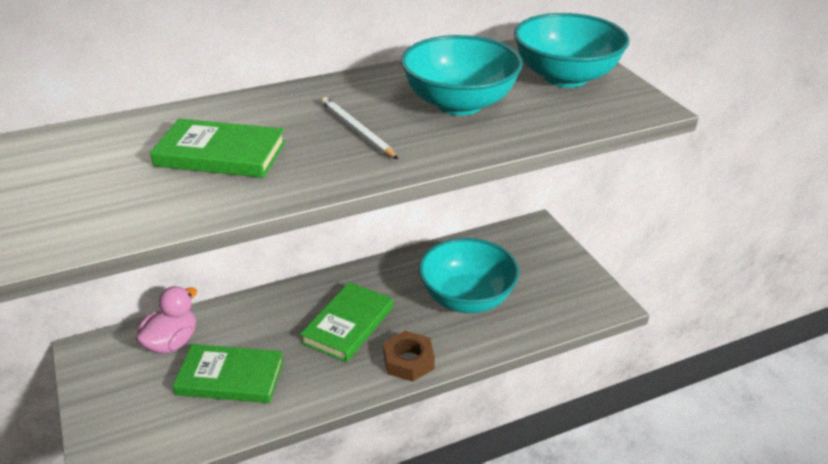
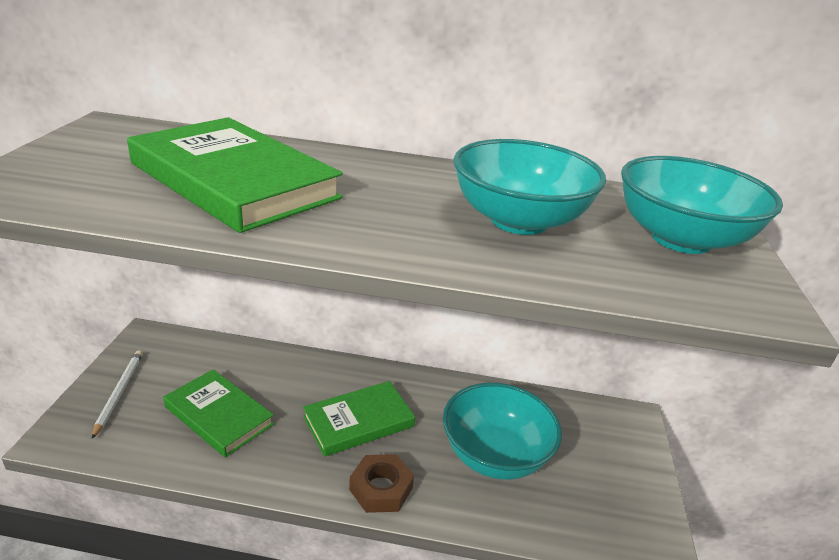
camera: 30 degrees right, 5 degrees down
(171, 342) = (208, 361): pink duck -> none
(220, 154) = (234, 181): green book -> green book, size x1.60
(357, 130) = (380, 206): white pencil -> white pencil (119, 392)

